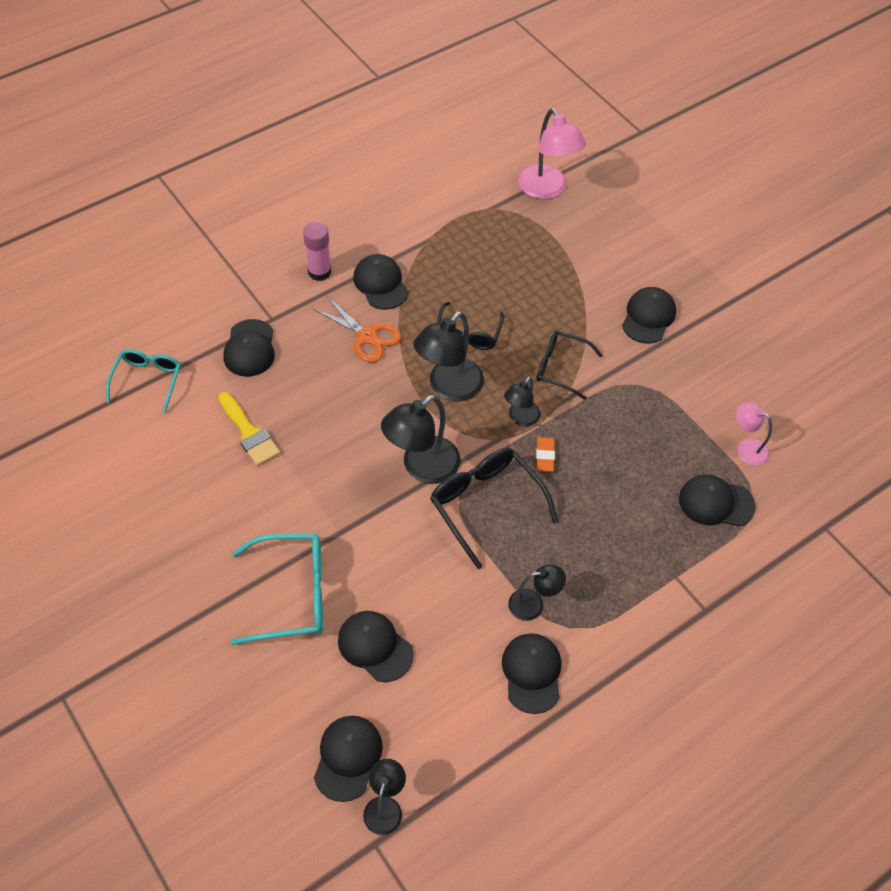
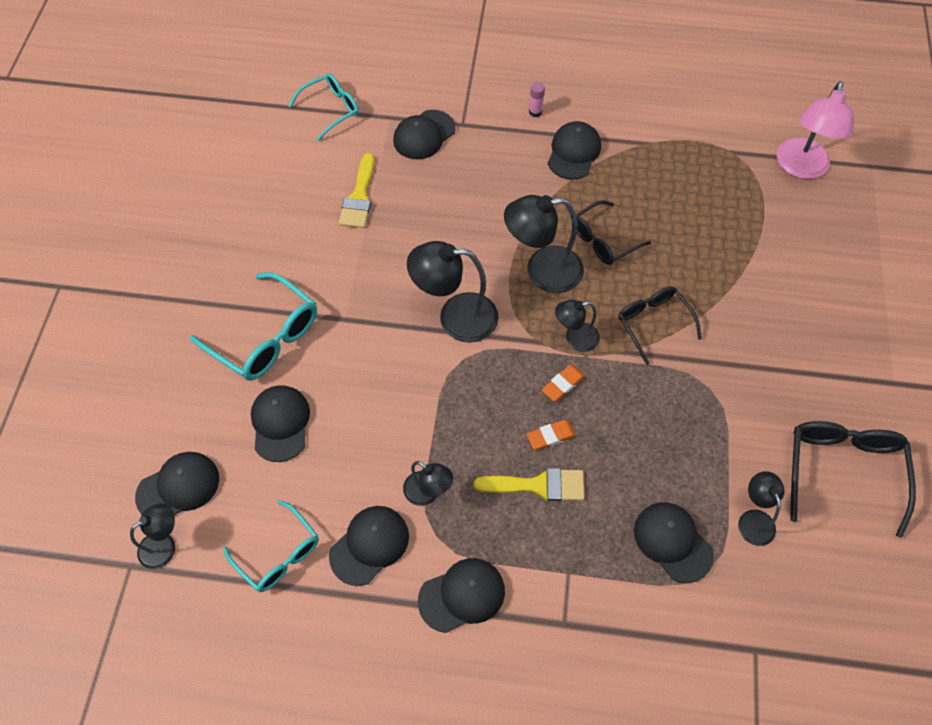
camera: 45 degrees right, 5 degrees up
(319, 272) = (535, 112): pink glue stick -> pink glue stick, size x0.57
(367, 337) = (520, 186): orange scissors -> none
(476, 736) = (279, 554): none -> turquoise glasses
(485, 504) = (474, 385): black glasses -> black glasses (842, 471)
(573, 497) = (551, 436): none -> orange eraser
(599, 537) = (538, 485): none -> yellow brush
(648, 317) = (781, 338): black cap -> black cap (462, 595)
(746, 448) = (753, 519): pink lamp -> black lamp

